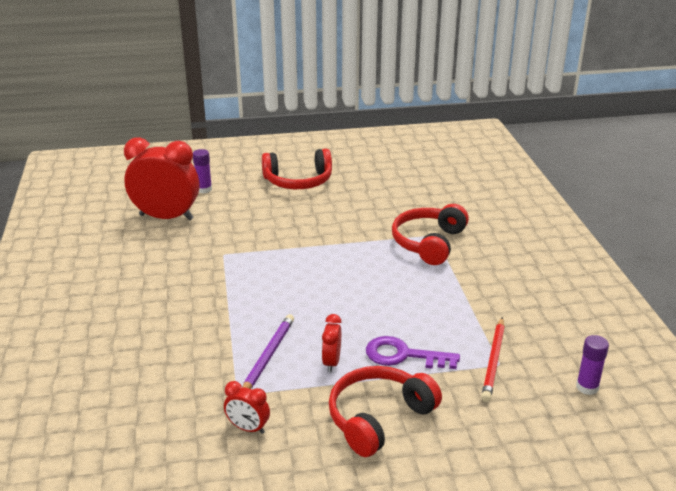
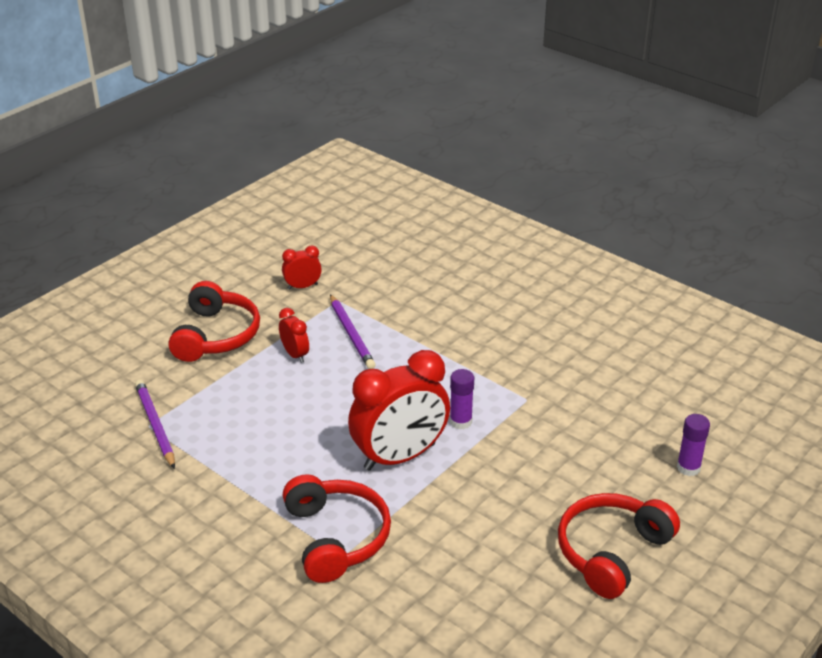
camera: 140 degrees right, 5 degrees up
(166, 217) = (653, 407): red clock -> red clock (400, 457)
(403, 355) = (241, 390): purple key -> none
(493, 361) = (155, 425): red pencil -> purple pencil
(587, 387) = (54, 443): purple glue stick -> purple glue stick (460, 421)

